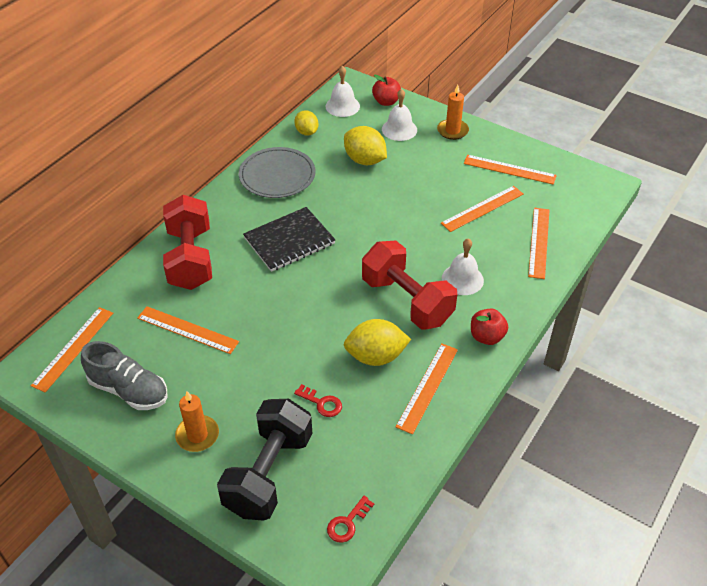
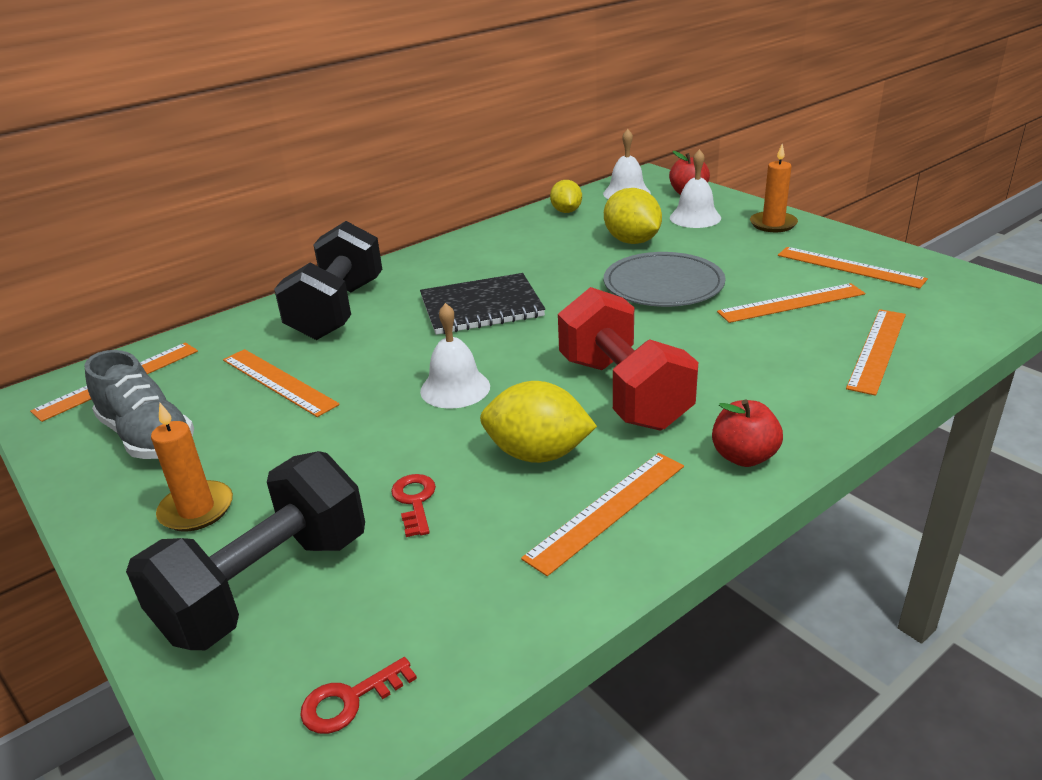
camera: 20 degrees right, 15 degrees down
(190, 258) = (337, 310): red dumbbell -> black dumbbell
(277, 175) = (504, 245): grey plate -> grey plate (663, 285)
(321, 403) = (414, 501): red key -> red key turned 150 degrees counterclockwise
(462, 279) = (728, 378): white bell -> white bell (455, 388)

